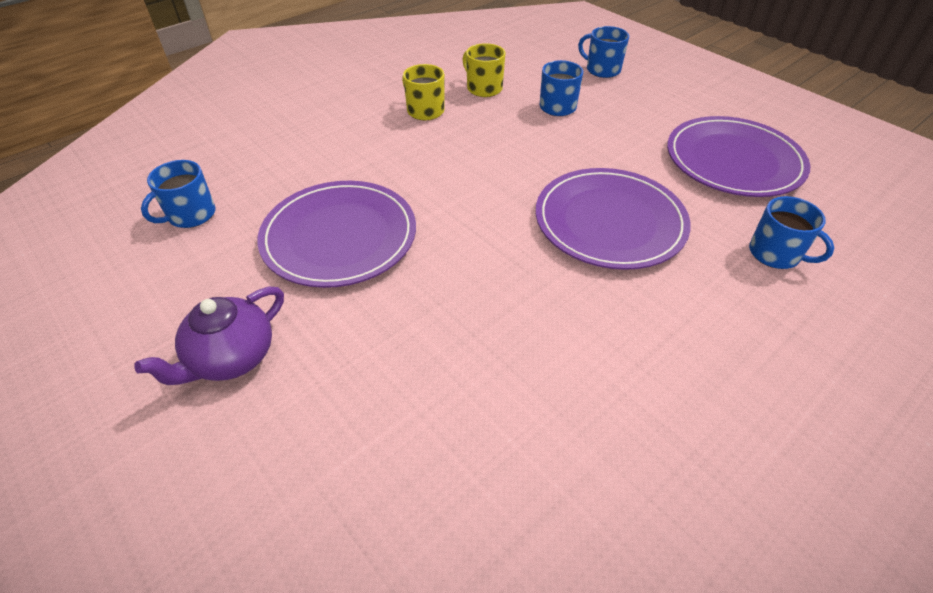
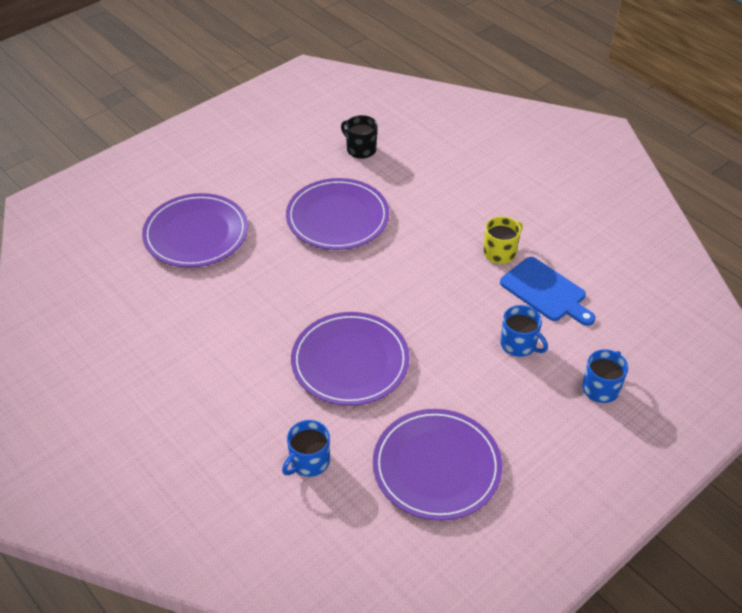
camera: 90 degrees right, 0 degrees up
(191, 215) = (360, 149): blue mug -> black mug
(231, 357) = (243, 187): purple teapot -> none
(345, 422) = (196, 234): none -> purple plate
(483, 88) = (545, 291): yellow mug -> blue cutting board

